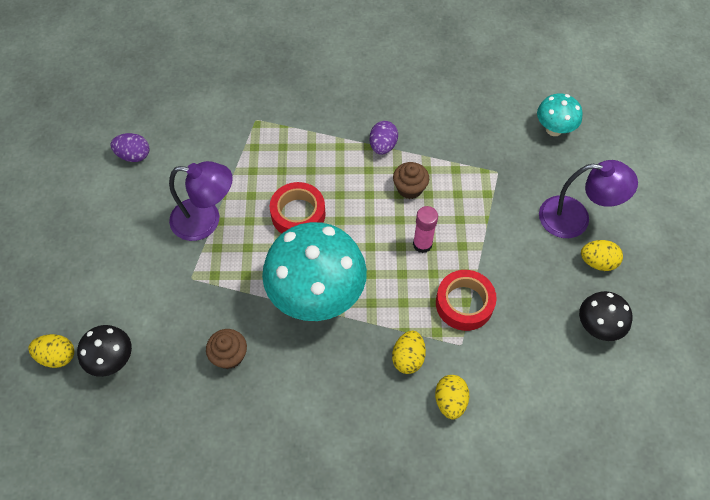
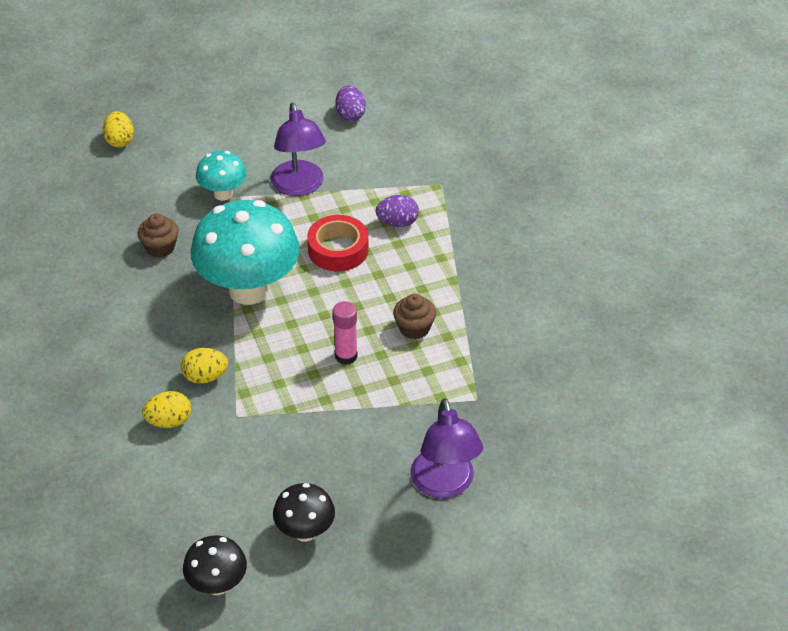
camera: 70 degrees right, 15 degrees down
(112, 360) = (128, 175): black mushroom -> black mushroom (217, 585)
(383, 146) = (460, 292): purple egg -> purple egg (397, 223)
(464, 303) = (287, 407): red tape -> none
(554, 129) = (570, 440): turquoise mushroom -> turquoise mushroom (223, 194)
(597, 262) = (393, 517): yellow egg -> none

